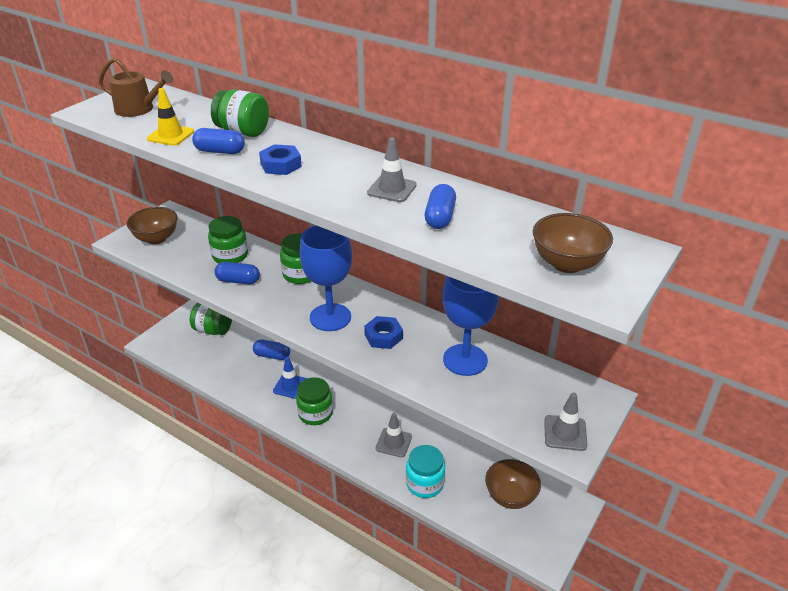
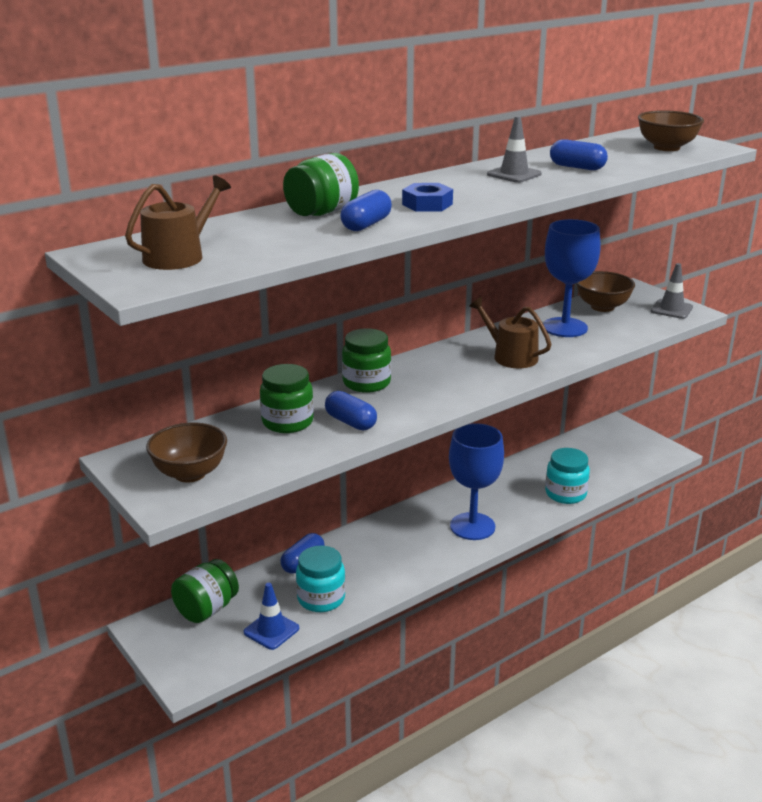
camera: 70 degrees left, 10 degrees down
(170, 135) = (292, 243): yellow traffic cone -> none
(236, 375) = (321, 598): none -> turquoise jar
(238, 281) = (350, 422): blue capsule -> blue capsule turned 75 degrees counterclockwise
(290, 386) = (371, 556): blue traffic cone -> blue traffic cone (271, 630)
(315, 413) = (431, 545): green jar -> none
(330, 317) = (462, 377): blue goblet -> blue goblet (472, 526)
(383, 336) = (510, 356): blue nut -> brown watering can
(393, 442) = (502, 501): grey traffic cone -> none
(510, 496) = (597, 452): brown bowl -> brown bowl (602, 307)

